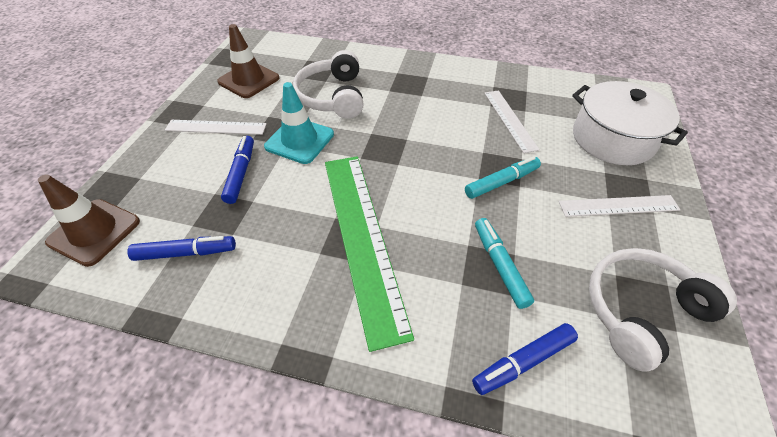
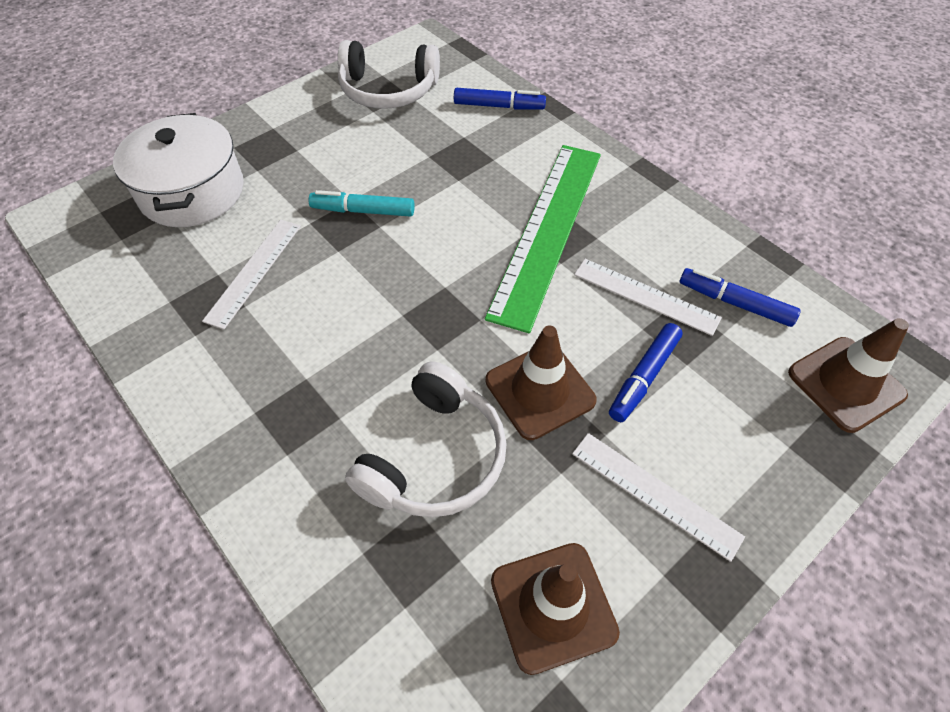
camera: 145 degrees left, 5 degrees up
(299, 140) = (540, 390): turquoise traffic cone -> brown traffic cone
(500, 265) = (450, 155): turquoise marker -> none
(618, 206) = (295, 143): white ruler -> white ruler (645, 296)

